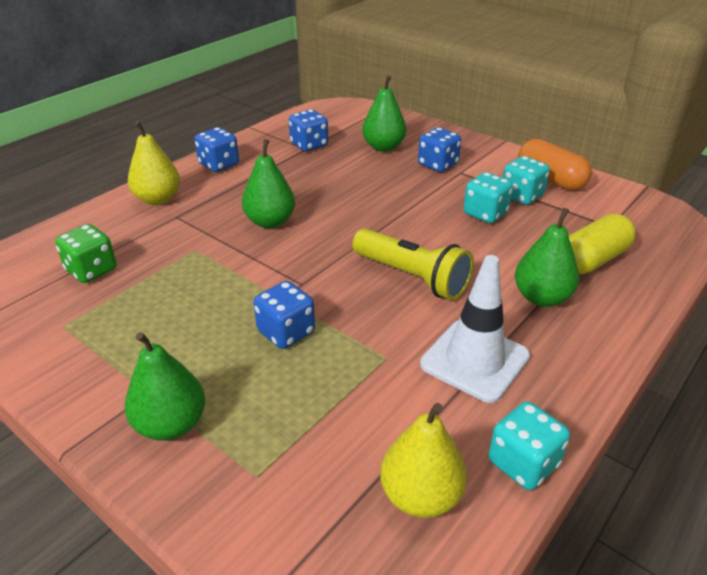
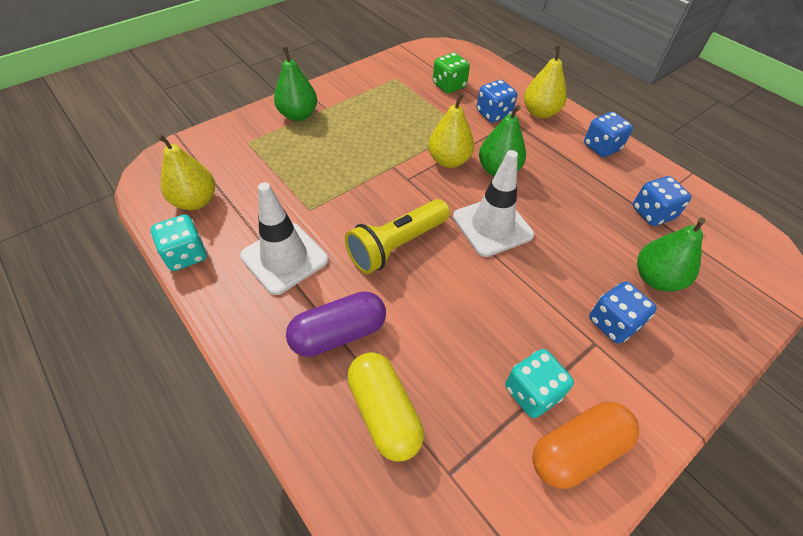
camera: 100 degrees right, 15 degrees up
(261, 256) = (449, 161): none -> yellow pear
(286, 332) = (355, 164): blue dice -> blue dice (493, 114)
(357, 221) = (492, 226): none -> white traffic cone
(485, 213) = (494, 337): turquoise dice -> none
(541, 297) = (339, 334): green pear -> purple capsule

